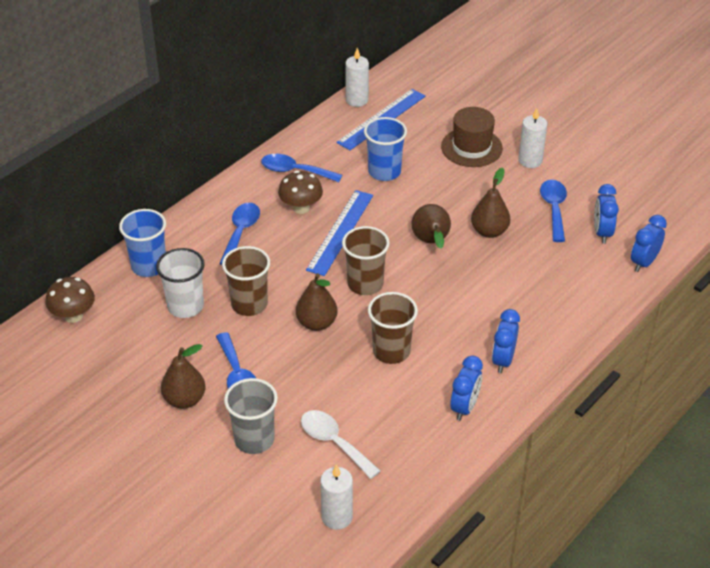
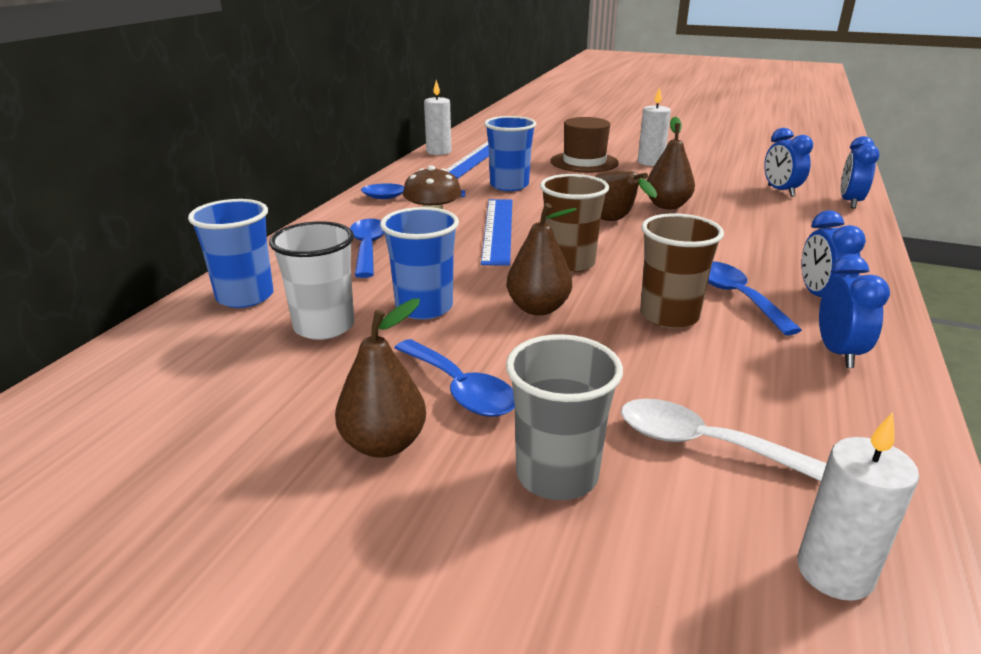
camera: 20 degrees left, 15 degrees down
(73, 315) = (124, 372): brown mushroom -> none
(249, 304) = (424, 307): brown cup -> blue cup
(554, 209) = (712, 184): blue spoon -> blue spoon (736, 297)

